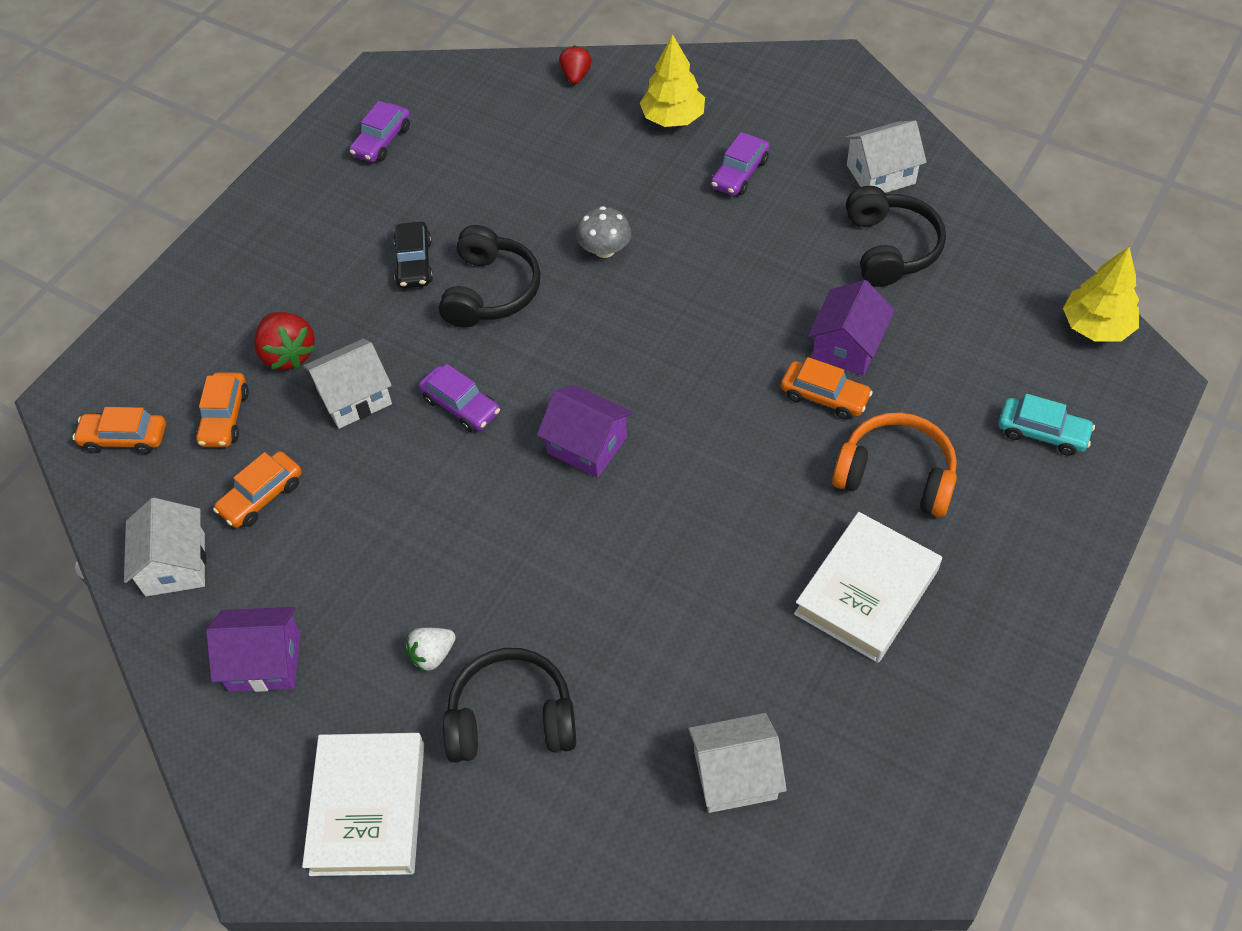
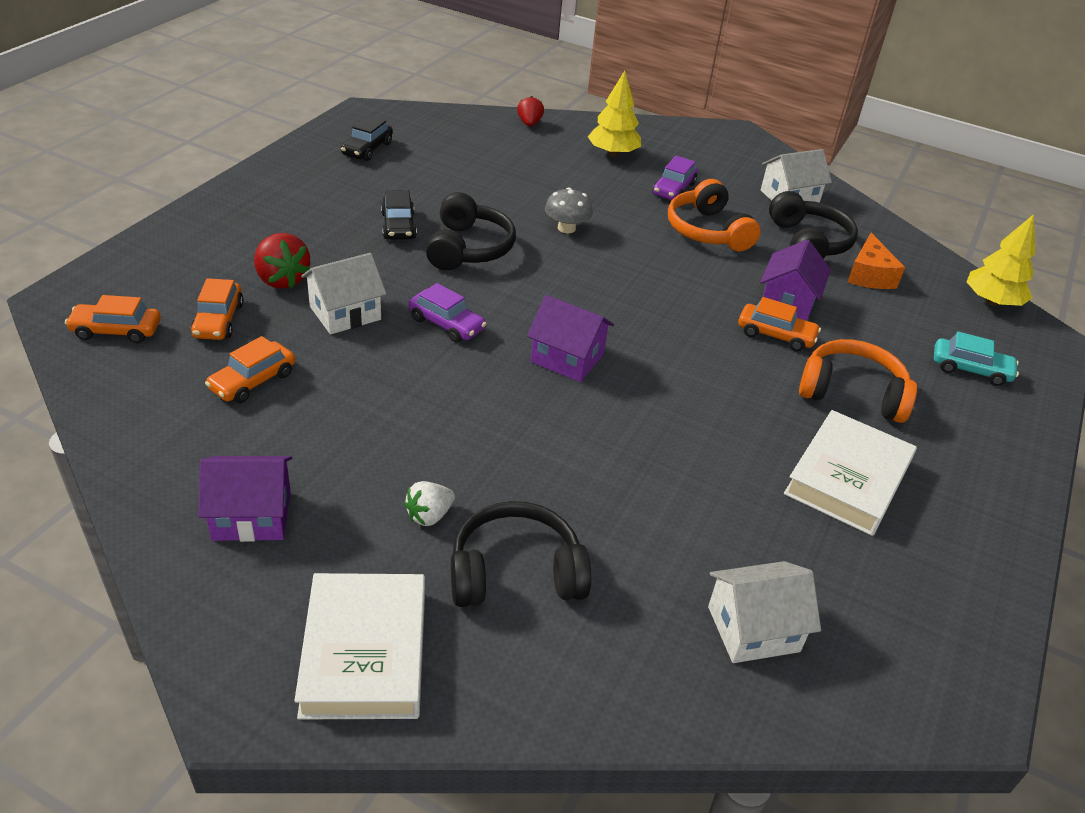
camera: 10 degrees left, 15 degrees down
(175, 564) = (160, 431): white house -> none
(382, 141) = (367, 149): purple car -> black car
(770, 240) = (707, 231): none -> orange headphones
(954, 295) = (869, 275): none -> orange cheese

